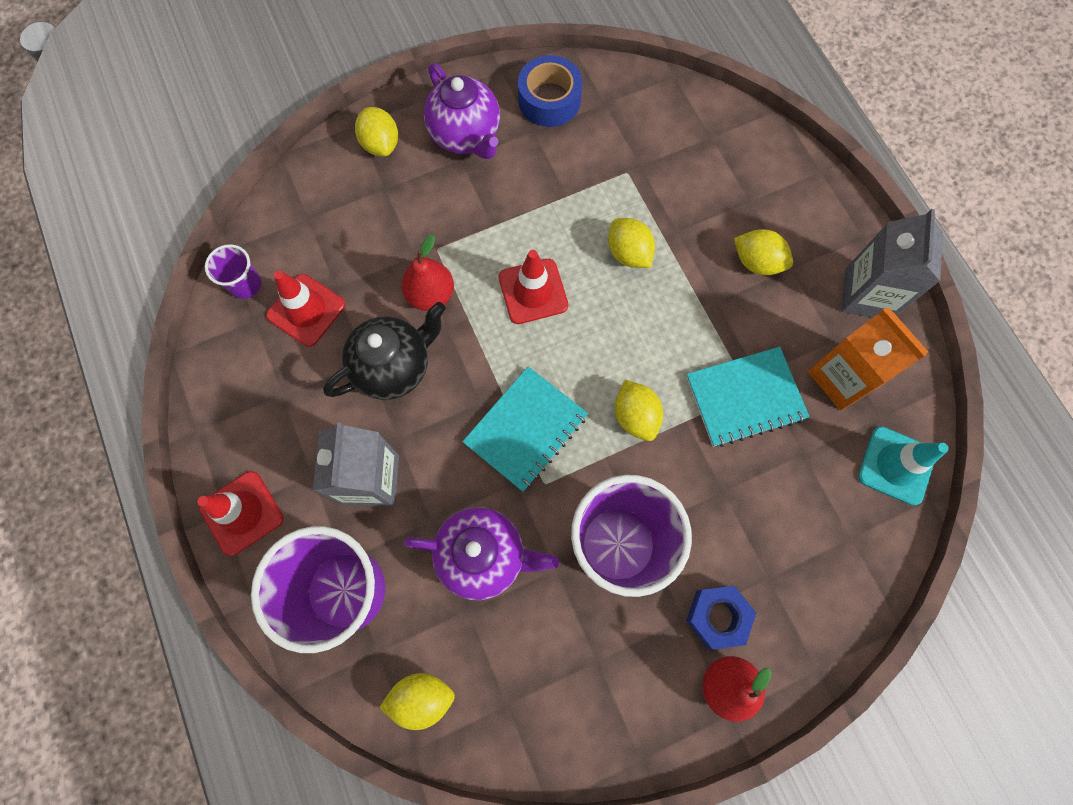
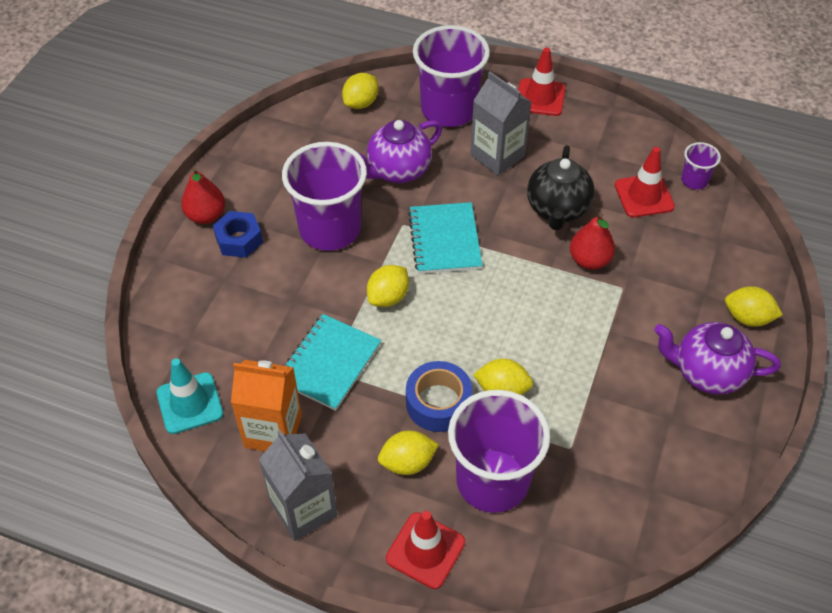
camera: 135 degrees right, 20 degrees down
(533, 291) = (533, 313): red traffic cone -> red traffic cone (425, 550)
(549, 100) = (691, 453): blue tape -> blue tape (438, 403)
(635, 416) = (388, 297): yellow lemon -> yellow lemon turned 75 degrees counterclockwise
(707, 198) = (492, 481): none -> purple cup

